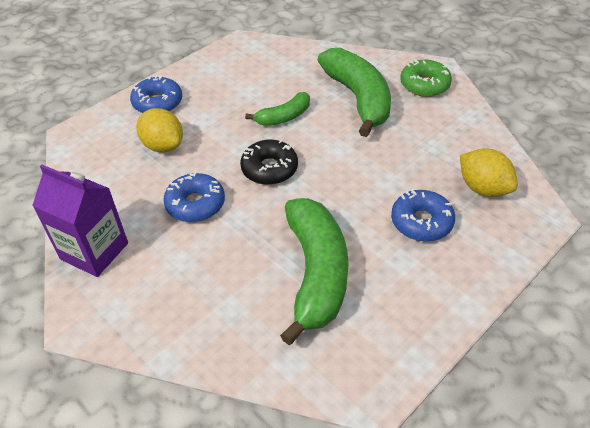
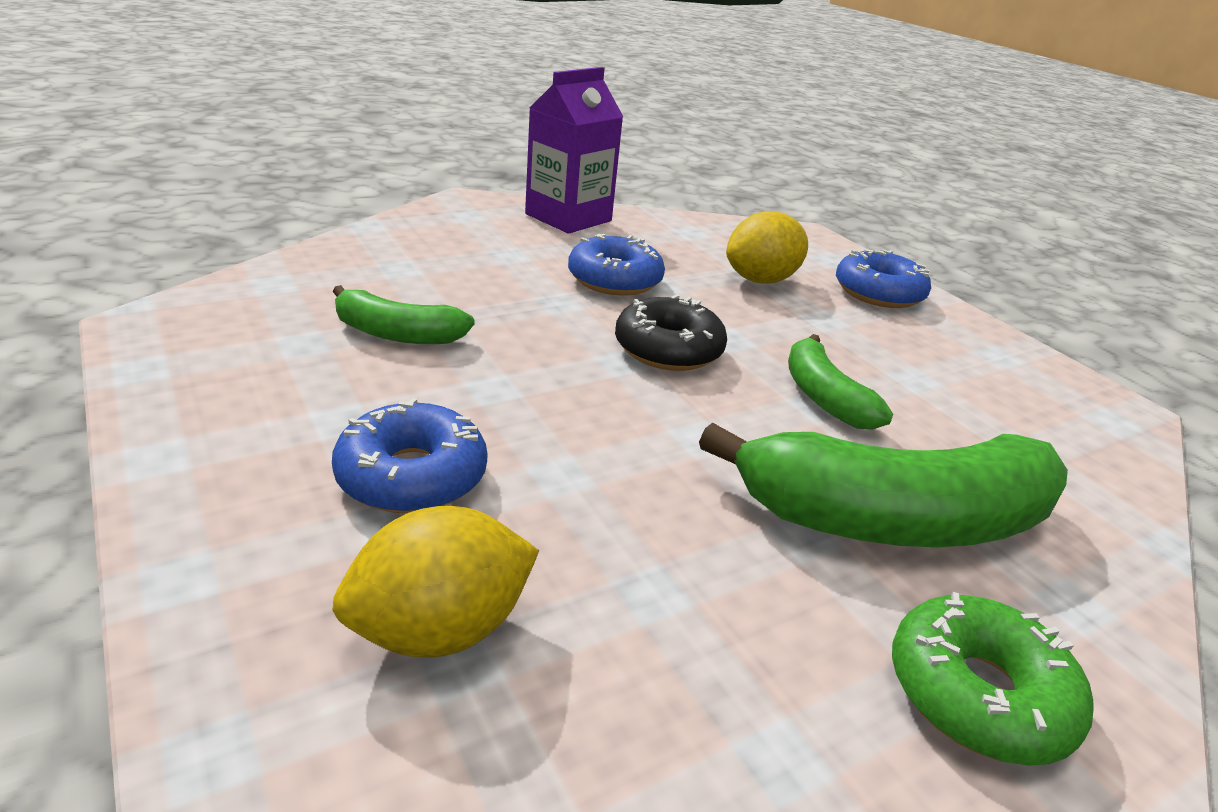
camera: 100 degrees right, 15 degrees down
(316, 273) = (397, 334): green banana -> green banana, size x0.53

